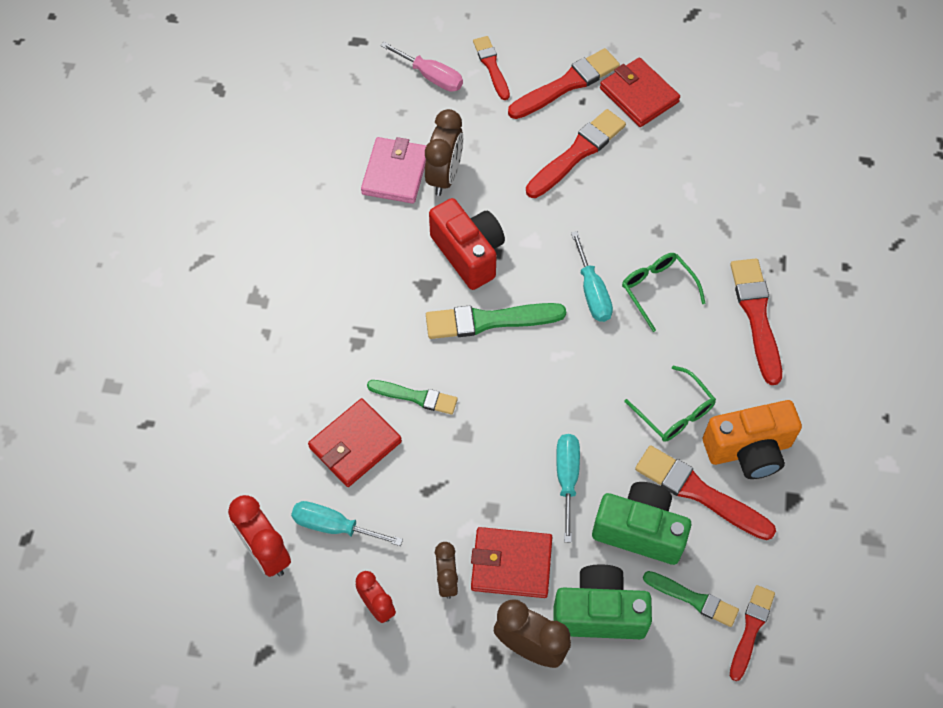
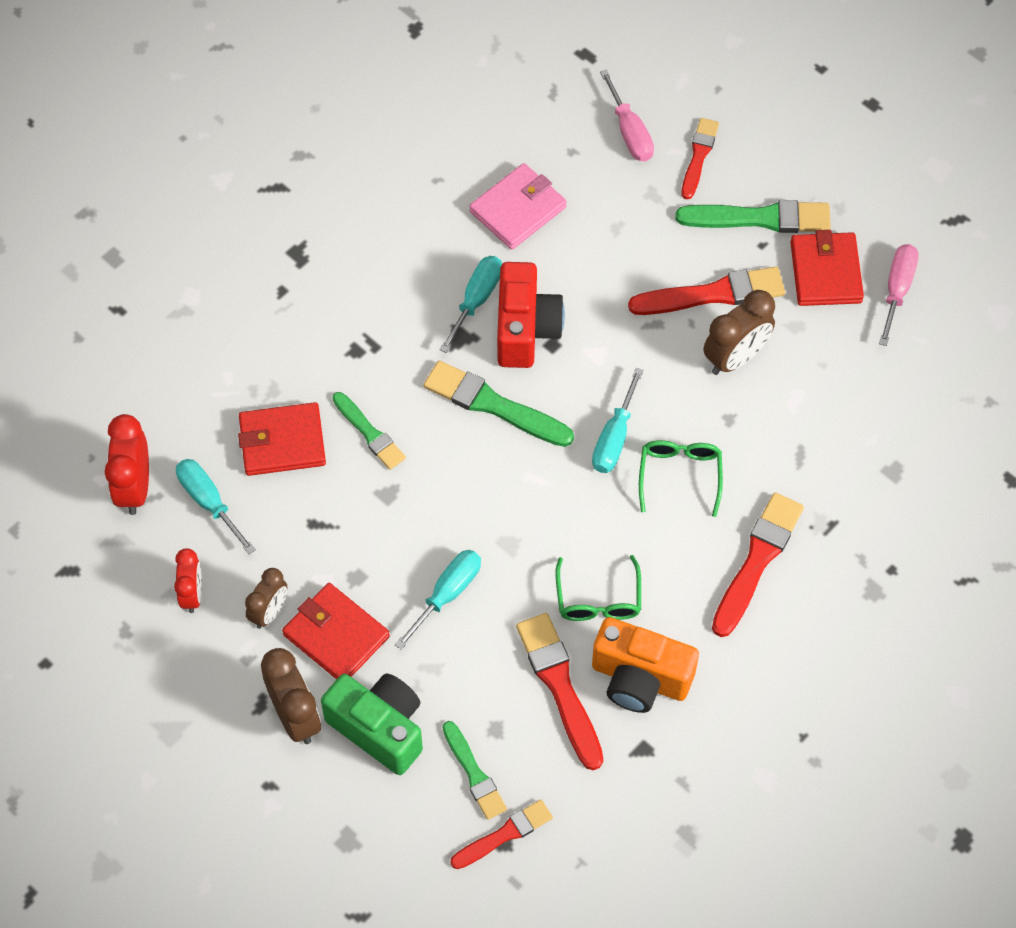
camera: 35 degrees right, 0 degrees up
(417, 253) = (476, 300): none -> turquoise screwdriver
(444, 176) = (562, 240): brown clock -> brown clock (735, 357)
(566, 84) = (760, 218): red brush -> green brush
(639, 531) = (475, 683): green camera -> none
(694, 80) = (897, 290): none -> pink screwdriver

